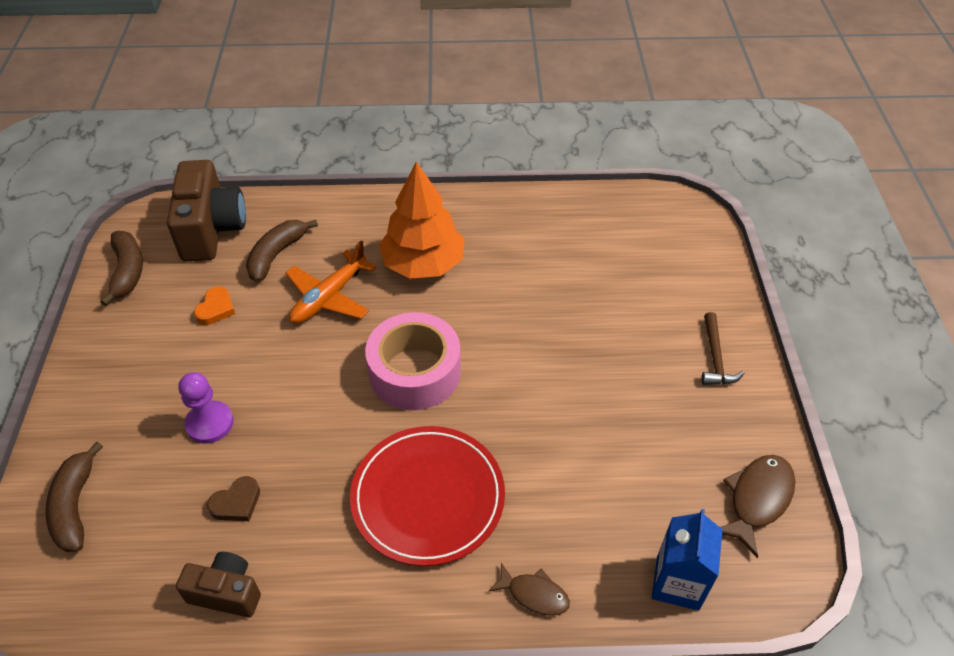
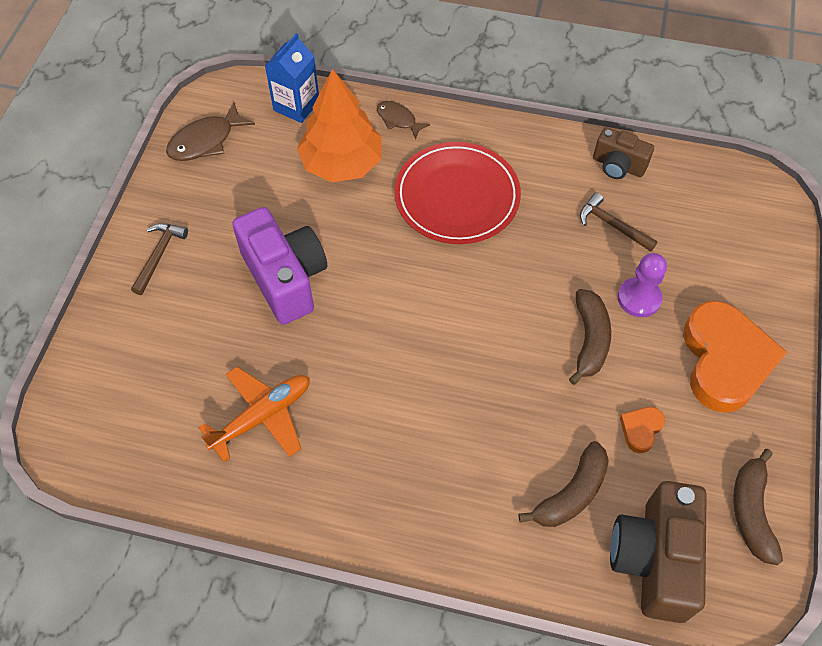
camera: 165 degrees left, 10 degrees up
(75, 506) = (747, 252): brown banana -> brown banana (589, 340)
(127, 381) = (725, 360): none -> orange heart
(236, 503) = (612, 225): brown heart -> brown hammer
(329, 297) = (515, 415): orange plane -> orange plane (263, 416)
(415, 372) = (442, 306): pink tape -> none
(423, 264) = (401, 437): orange tree -> orange tree (342, 163)
(579, 364) = (285, 278): none -> purple camera

